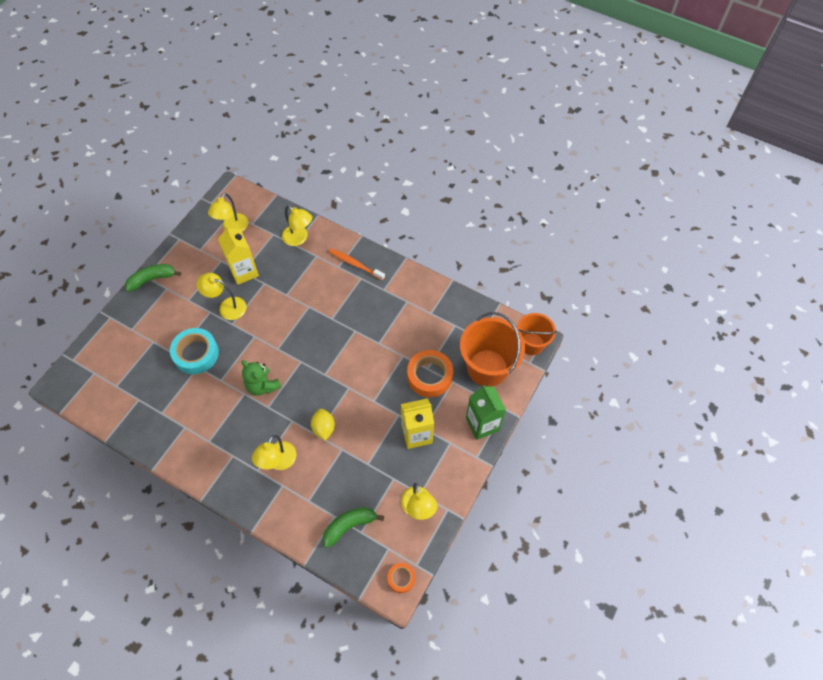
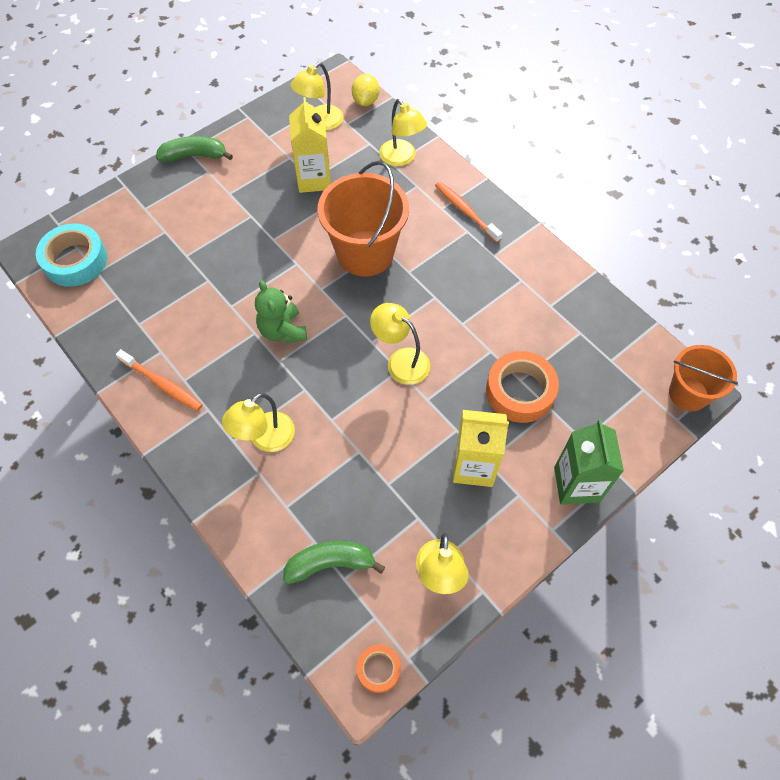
camera: 20 degrees right, 0 degrees up
(195, 449) = (162, 384): none -> orange toothbrush
(196, 354) = (212, 263): turquoise tape -> turquoise tape (75, 260)
(227, 306) = (275, 216): yellow lamp -> yellow lamp (401, 361)
(324, 428) = (344, 414): yellow lemon -> yellow lemon (365, 101)
(487, 368) = (610, 407): orange bucket -> orange bucket (365, 253)

